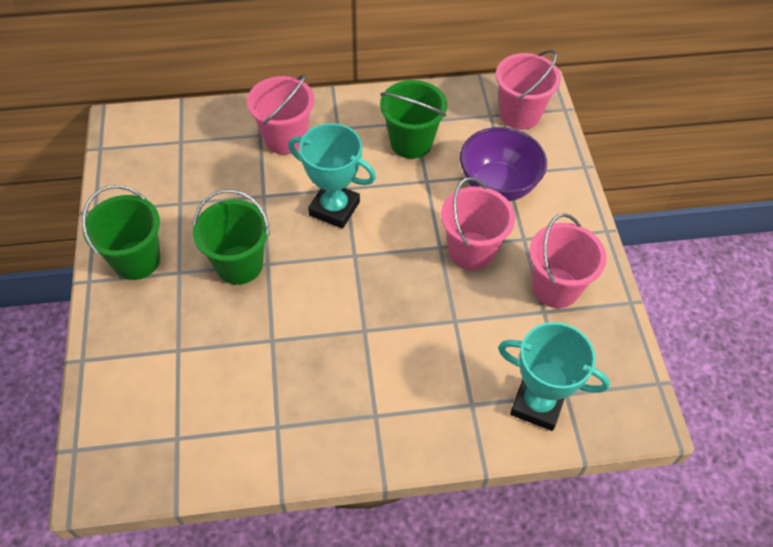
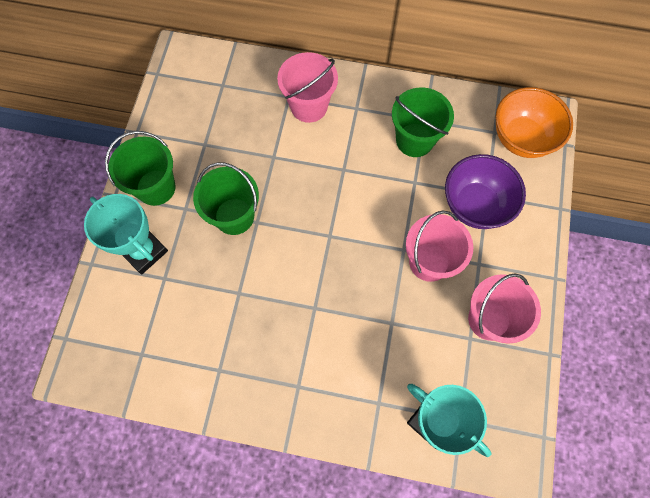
camera: 20 degrees right, 15 degrees up
(334, 208) = (328, 186): turquoise trophy -> turquoise trophy (144, 251)
(520, 114) = (522, 138): pink bucket -> orange bowl

